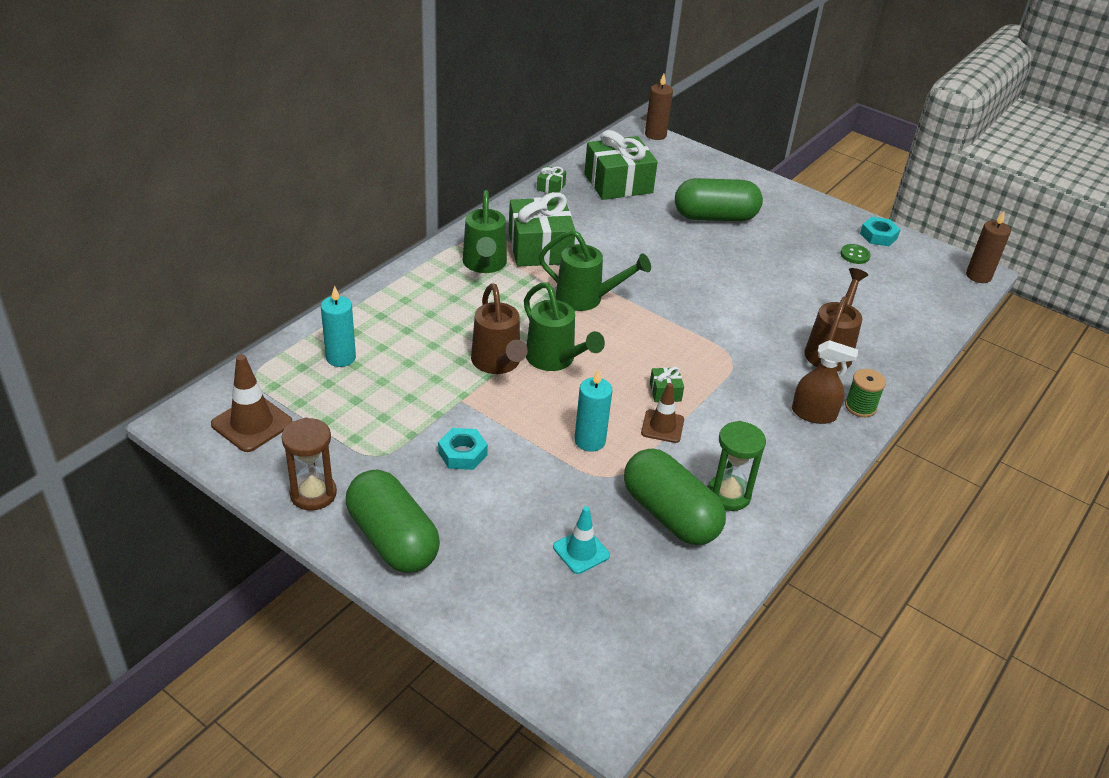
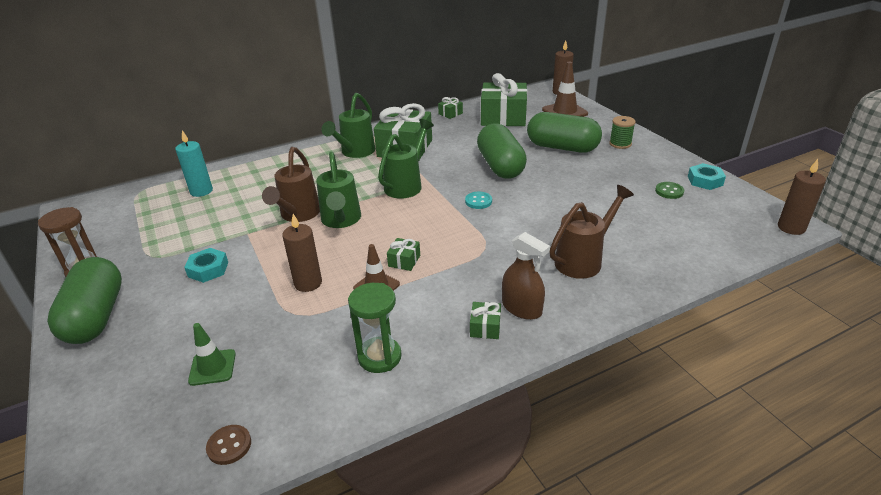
camera: 30 degrees right, 5 degrees down
(252, 424) = (104, 219): brown traffic cone -> brown traffic cone (564, 112)
(581, 551) = (212, 367): turquoise traffic cone -> green traffic cone
(586, 299) = (406, 185): green watering can -> green watering can turned 105 degrees counterclockwise
(590, 441) = (308, 283): turquoise candle -> brown candle
(670, 515) = (313, 359): green capsule -> green capsule (500, 166)
(670, 611) = (229, 446): none -> brown button
(681, 304) = (478, 201): none -> turquoise button
(796, 441) = (485, 327): none -> green gift
(860, 407) = (574, 313): green spool -> green spool (620, 144)

